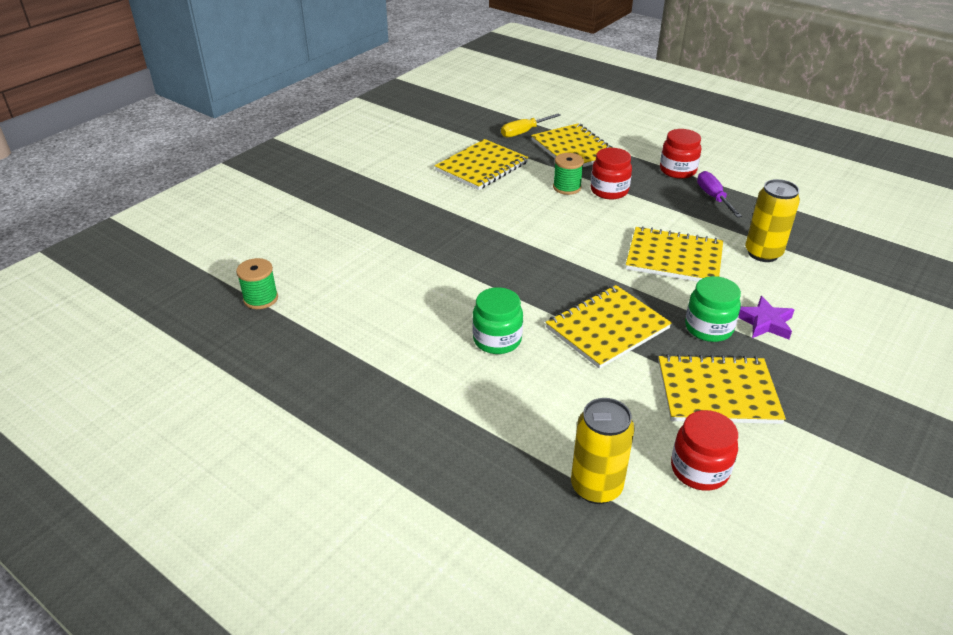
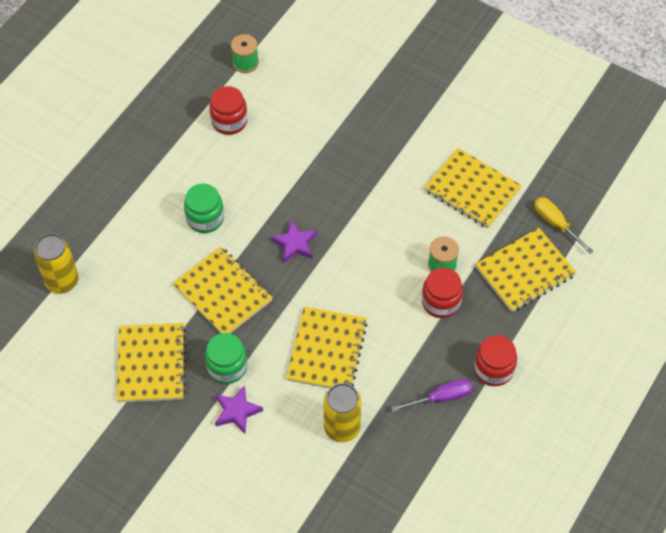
camera: 85 degrees right, 20 degrees up
(539, 272) = (295, 244): none -> purple star
(699, 469) = (76, 343): red jar -> red jar (229, 121)

